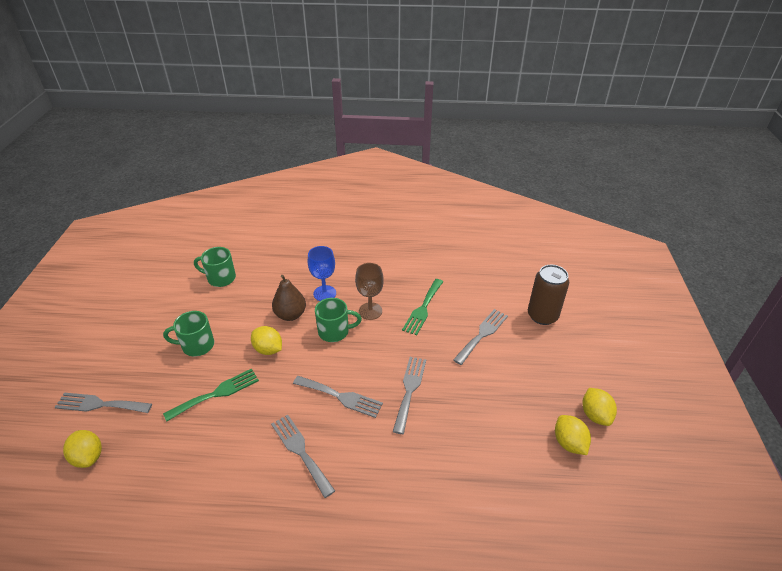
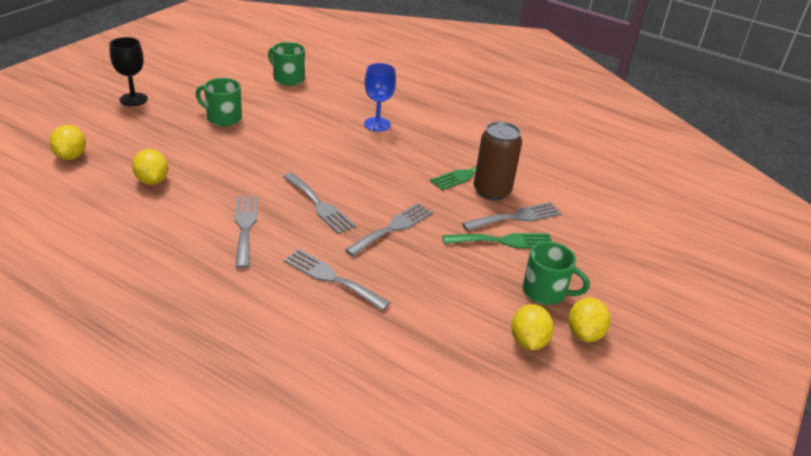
camera: 25 degrees right, 5 degrees down
(100, 363) = (133, 99): none -> black goblet
(100, 404) = (109, 126): grey fork -> grey fork (332, 278)
(217, 393) = (209, 157): green fork -> green fork (503, 241)
(268, 349) = (284, 145): yellow lemon -> yellow lemon (152, 181)
(290, 315) = (328, 128): brown pear -> none
(334, 331) = (359, 156): green mug -> green mug (545, 292)
(370, 311) = (411, 154): brown goblet -> none
(542, 316) = (605, 229): brown can -> brown can (492, 191)

